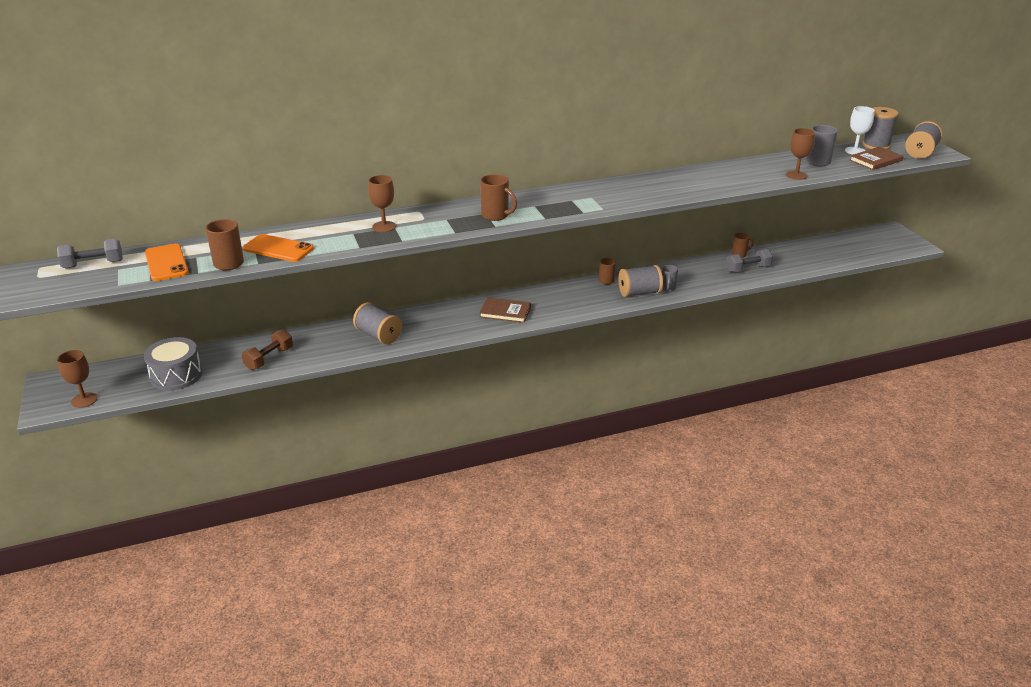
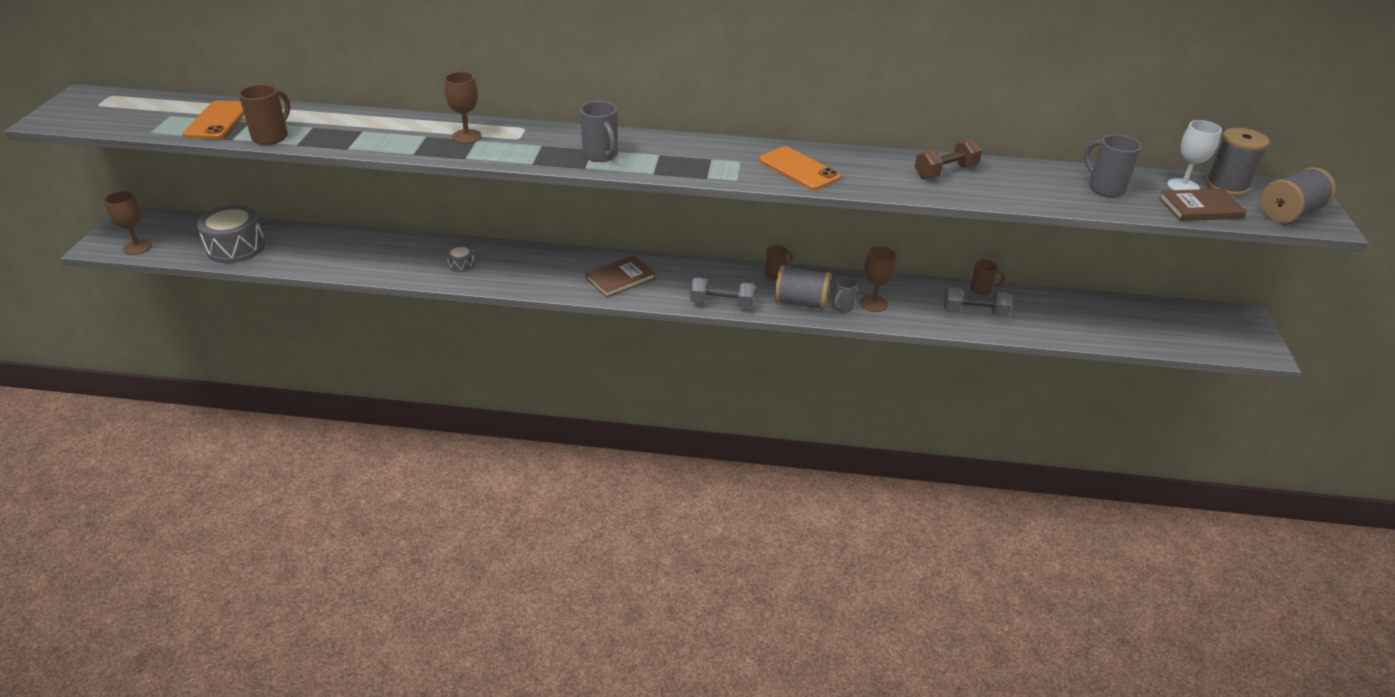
camera: 25 degrees right, 5 degrees up
(93, 264) = (156, 105): grey dumbbell -> grey dumbbell (722, 304)
(269, 359) = (333, 257): brown dumbbell -> brown dumbbell (945, 172)
(278, 249) = (334, 133): orange phone -> orange phone (799, 169)
(378, 335) = (461, 264): grey spool -> grey drum
(496, 216) = (601, 155): brown mug -> grey mug
(505, 312) = (620, 278): brown book -> brown book turned 75 degrees counterclockwise
(796, 175) = (1052, 200): brown goblet -> brown goblet (873, 303)

